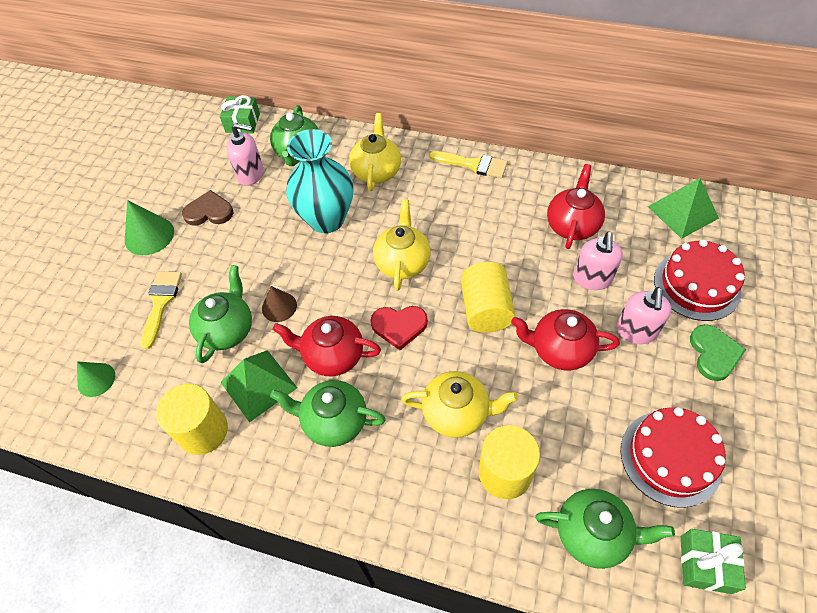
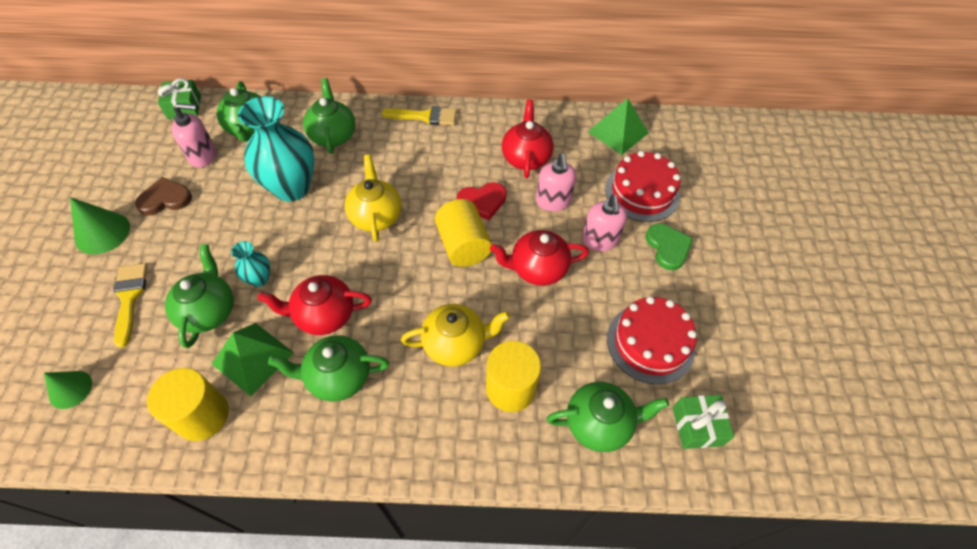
camera: 20 degrees left, 0 degrees up
(279, 307) = (259, 279): brown cone -> turquoise vase
(376, 171) = (333, 135): yellow teapot -> green teapot
(399, 326) = (384, 275): red heart -> red heart (482, 201)

